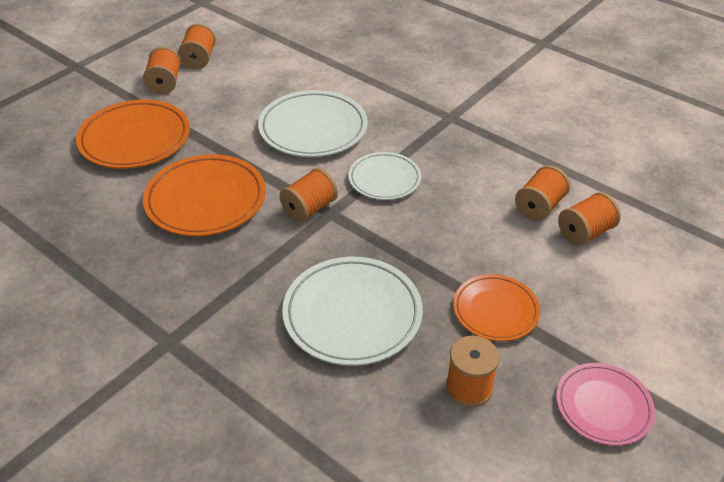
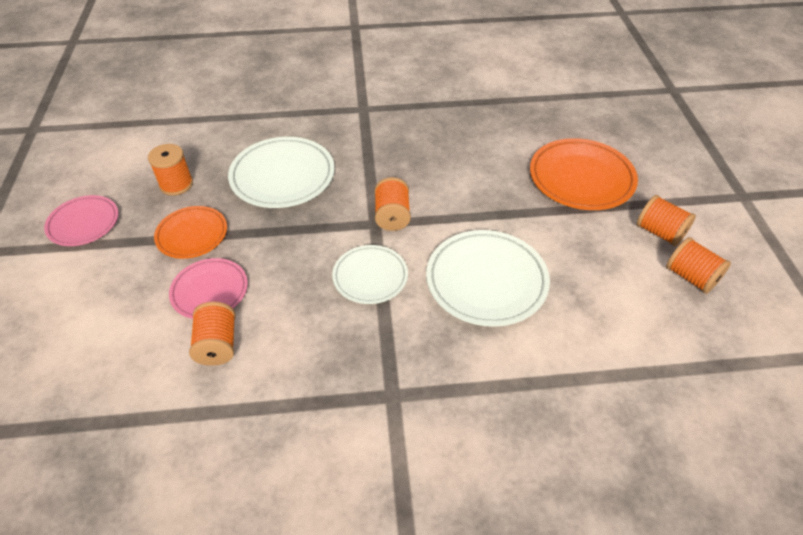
camera: 135 degrees right, 5 degrees up
(206, 200) = (464, 175): orange plate -> none
(517, 248) = (210, 291): none -> pink plate
(585, 232) = (159, 345): orange spool -> none

